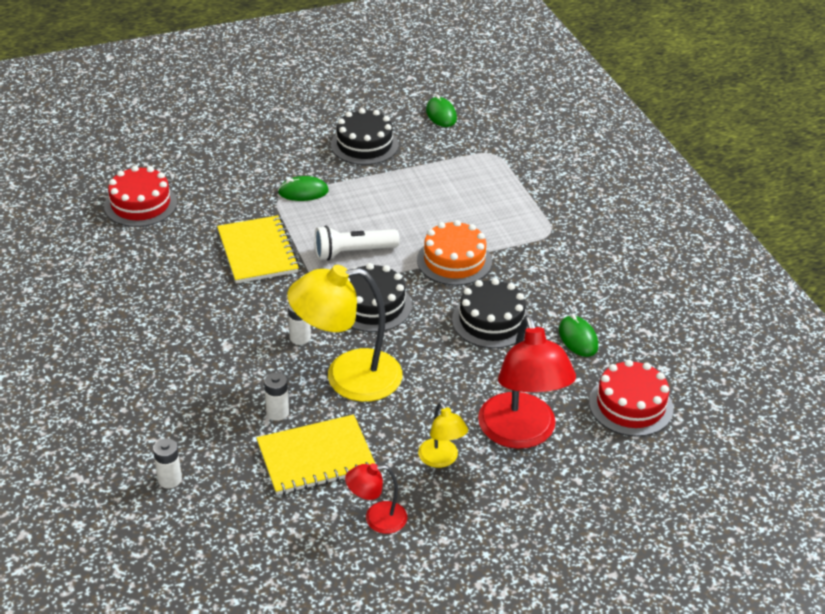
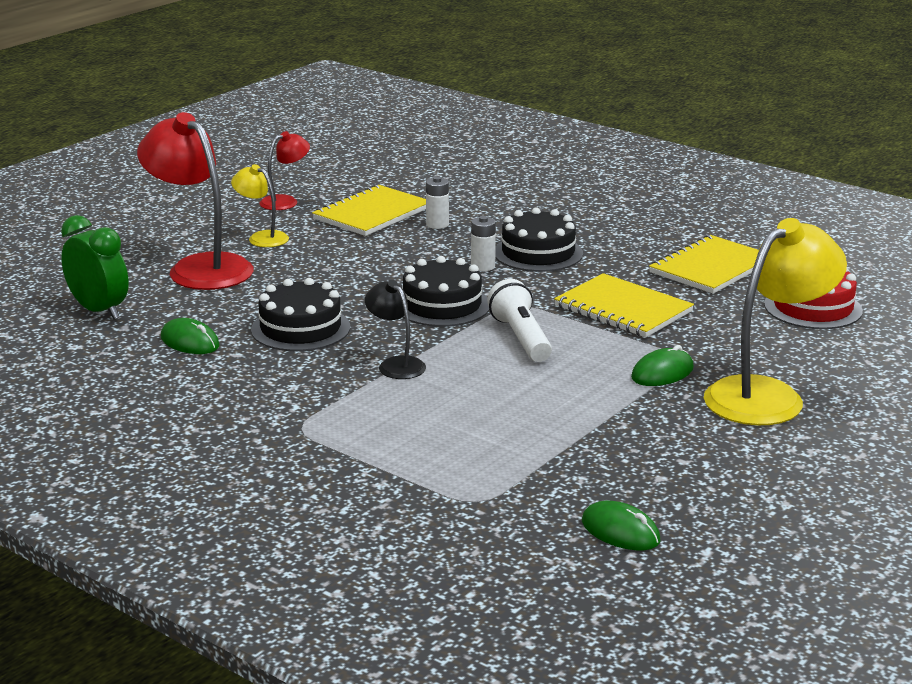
camera: 150 degrees right, 15 degrees down
(144, 267) = (711, 267): none -> yellow notebook
(170, 479) = (472, 179): white battery -> none
(347, 377) = (403, 256): yellow lamp -> yellow lamp (767, 395)
(353, 252) = (521, 338): white flashlight -> white flashlight turned 60 degrees counterclockwise
(364, 145) = (669, 449): black cake -> black cake (538, 253)
(454, 261) = (396, 364): orange cake -> black lamp
(631, 405) = (99, 311): red cake -> green clock

